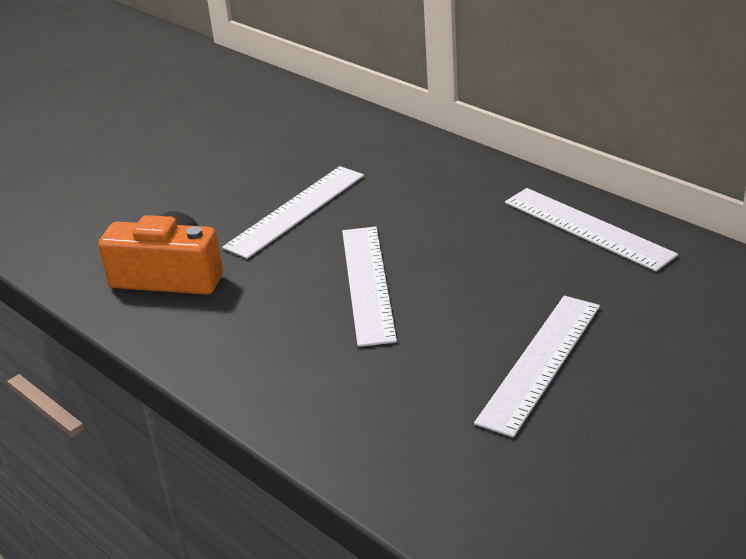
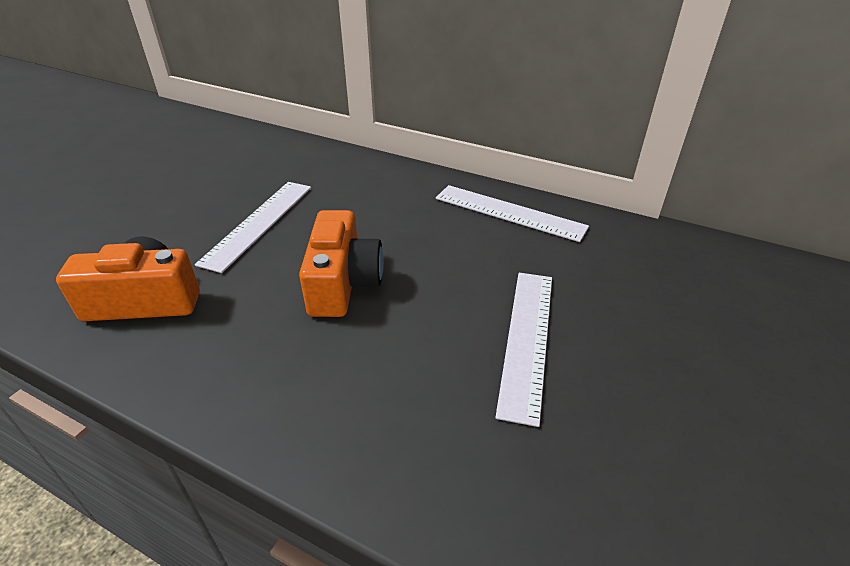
camera: 20 degrees left, 5 degrees up
(368, 283) = (343, 283): white ruler -> orange camera

